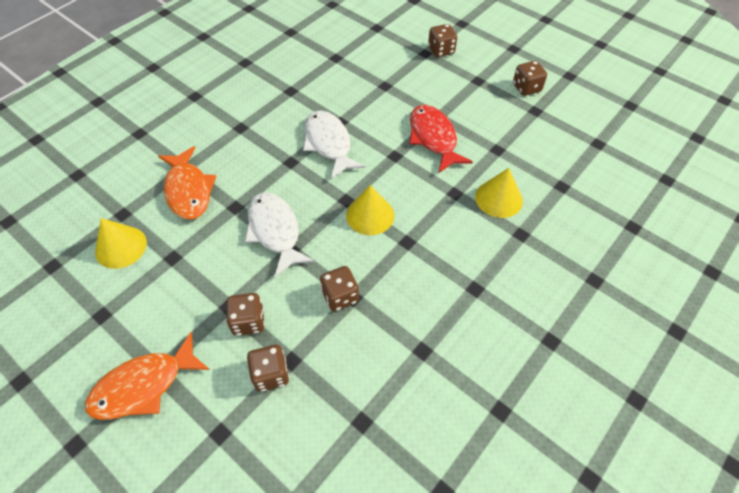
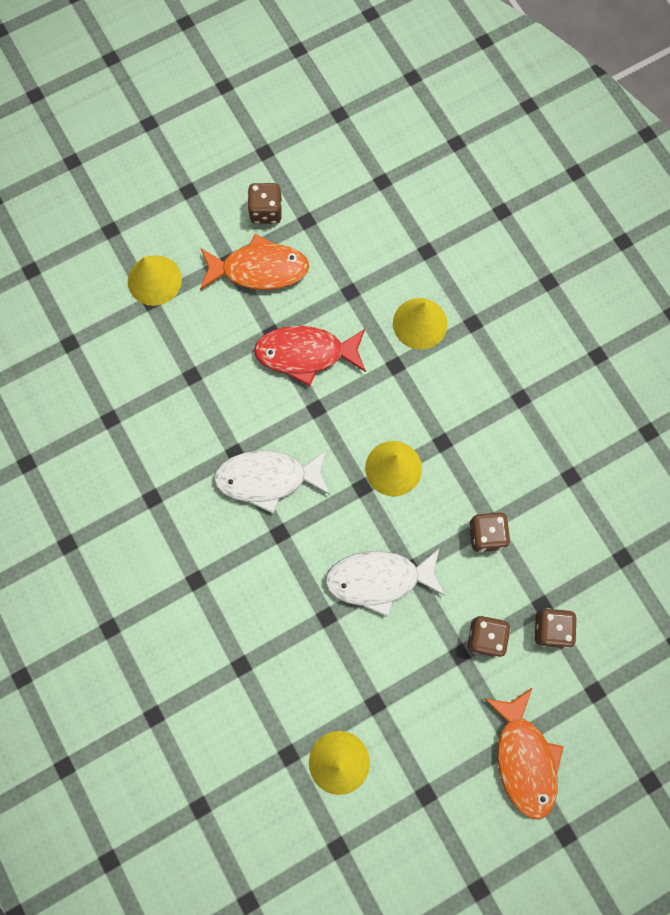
camera: 70 degrees left, 20 degrees up
(188, 190) = (280, 667): orange fish -> orange fish (259, 269)
(441, 50) = (154, 280): brown dice -> yellow cone

